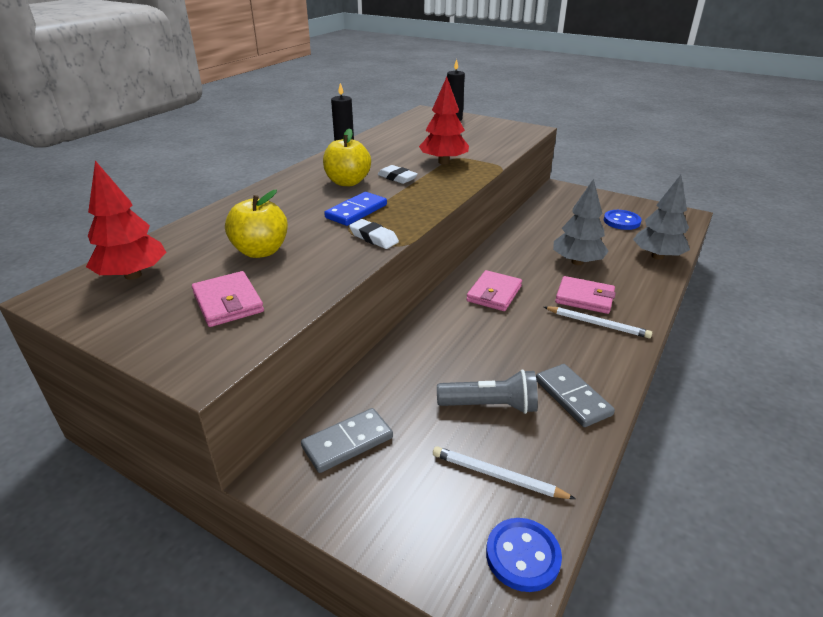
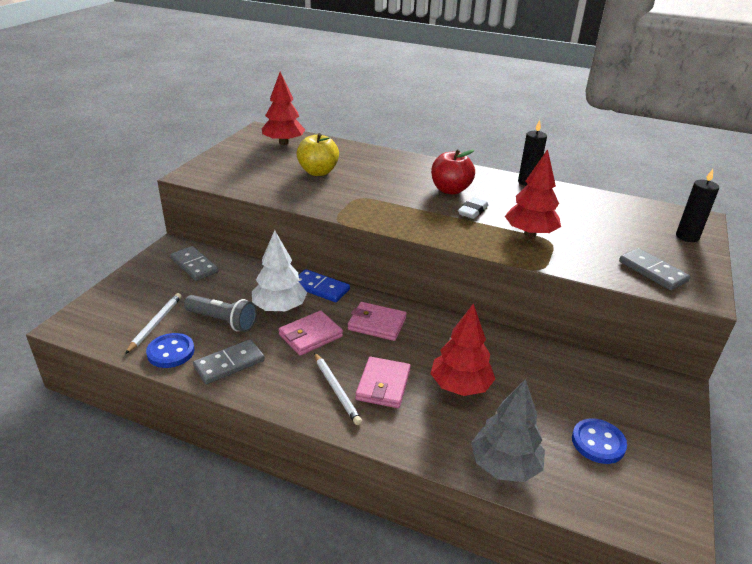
camera: 80 degrees right, 0 degrees up
(228, 302) = (253, 171): pink wallet -> pink wallet (310, 335)
(347, 182) = (450, 190): yellow apple -> red apple
(356, 211) = (392, 198): blue domino -> blue domino (320, 288)
(374, 238) = (347, 208): white eraser -> none
(463, 357) = (280, 308): none -> white tree
(490, 405) = (223, 321): grey flashlight -> grey flashlight turned 60 degrees counterclockwise
(503, 135) = (652, 271): none -> grey domino
(522, 556) = (93, 332): blue button -> blue button (171, 352)
(577, 262) = (460, 386): grey tree -> red tree
(597, 324) = (336, 390): white pencil -> white pencil turned 45 degrees counterclockwise

